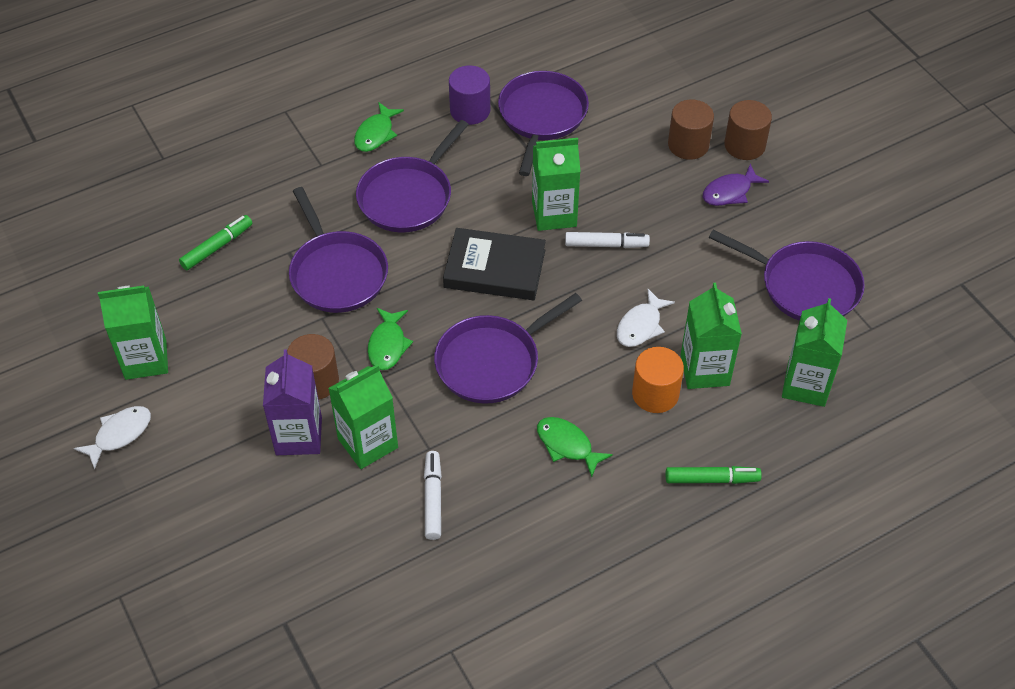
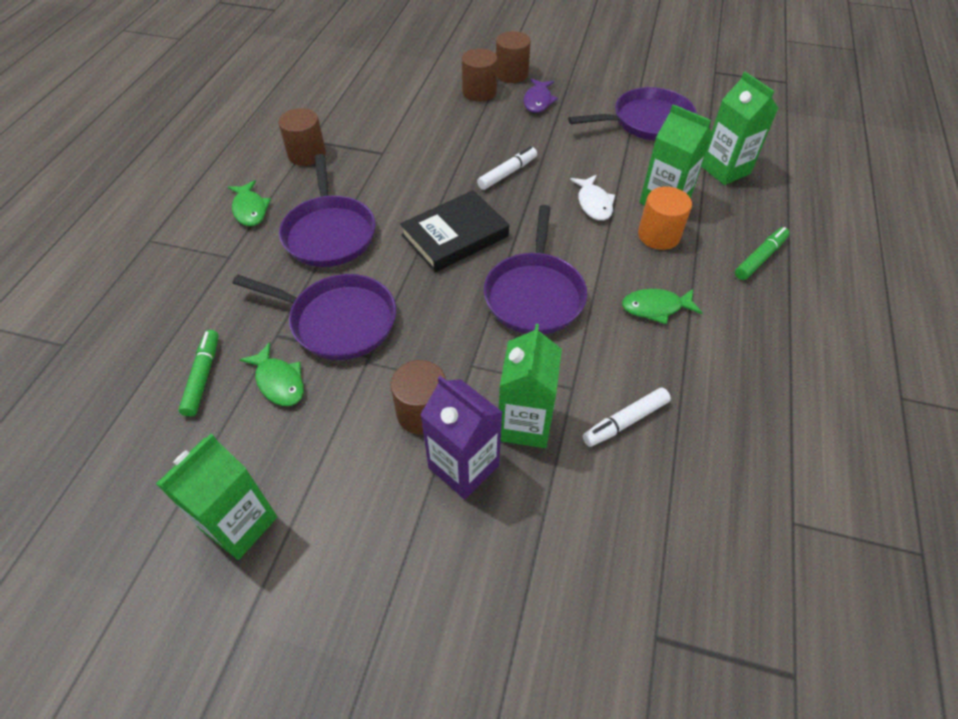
camera: 45 degrees left, 0 degrees up
(119, 434) = (292, 617): white fish -> none
(388, 345) = (445, 341): green fish -> green fish (279, 381)
(433, 499) = (625, 421): white marker -> white marker turned 75 degrees counterclockwise
(470, 110) = (307, 154): purple cylinder -> brown cylinder
(541, 116) = (364, 129): purple pan -> none
(554, 214) = (449, 178): green carton -> none

